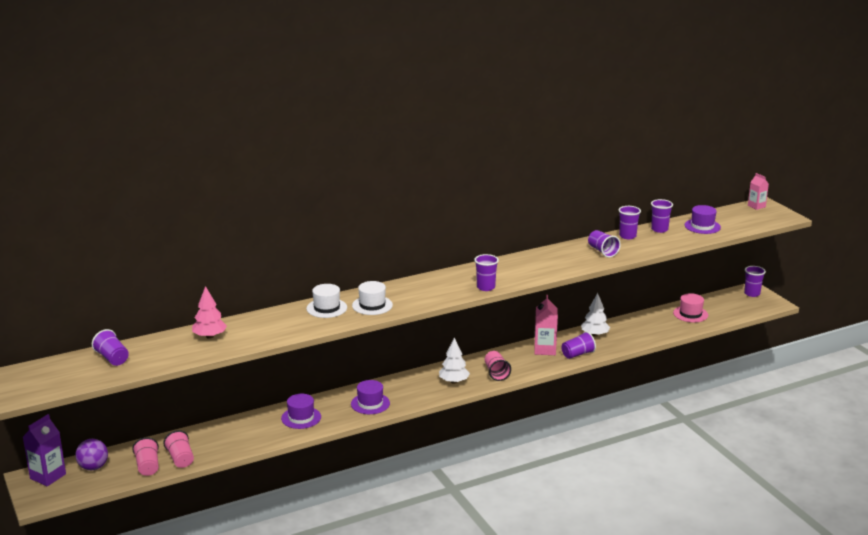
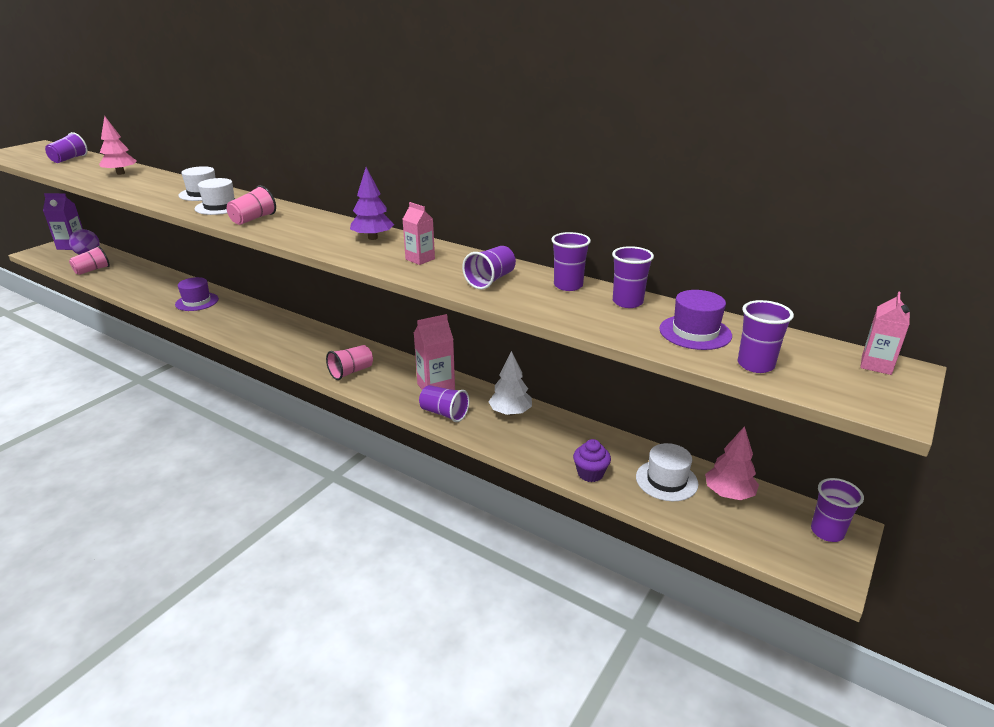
camera: 60 degrees right, 5 degrees up
(180, 459) = (107, 277): pink cup -> pink cup (253, 219)
(370, 403) = (240, 324): purple hat -> none
(454, 381) = (314, 353): white tree -> none
(485, 287) = (305, 241): purple cup -> purple cup (755, 365)
(501, 267) = (372, 238): none -> purple tree
(553, 262) = (420, 259): none -> pink carton
(670, 330) = (590, 473): none -> purple cupcake
(690, 314) = (666, 480): pink hat -> white hat
(711, 304) = (728, 494): none -> pink tree

